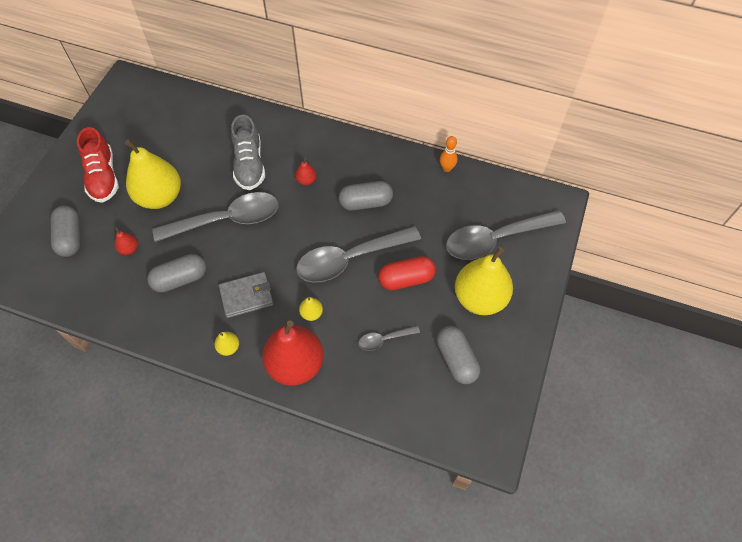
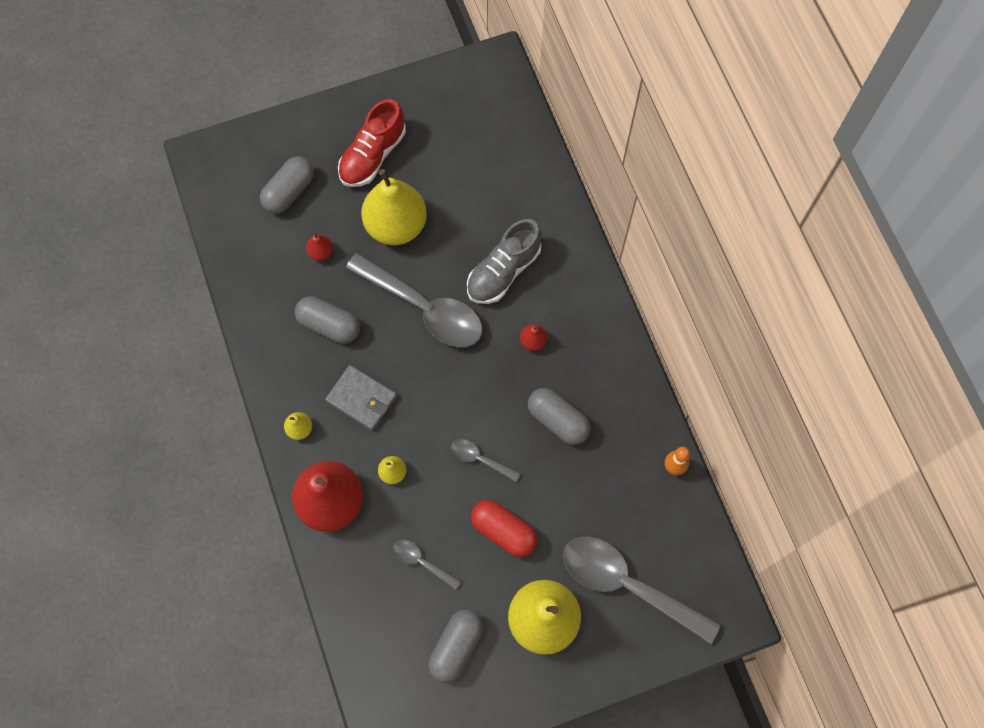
camera: 50 degrees right, 10 degrees up
(350, 259) = (480, 459): grey spoon -> grey spoon, size x0.46

